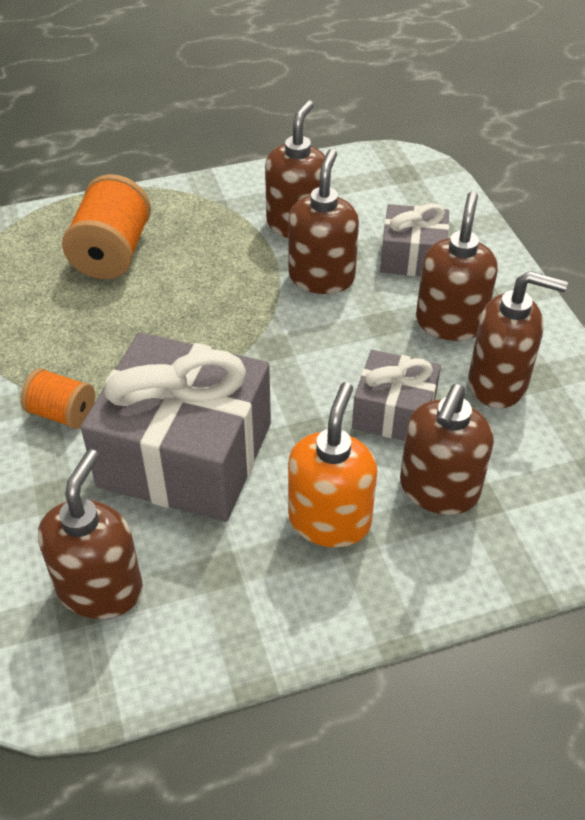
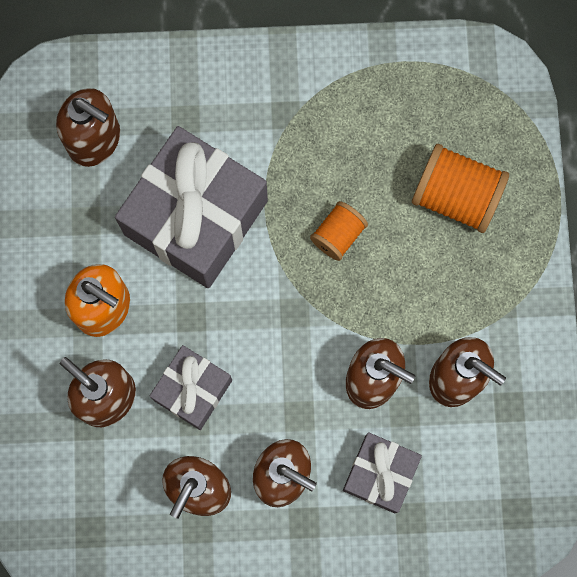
camera: 105 degrees right, 30 degrees up
(62, 413) = (264, 132): orange spool -> orange spool (338, 235)

